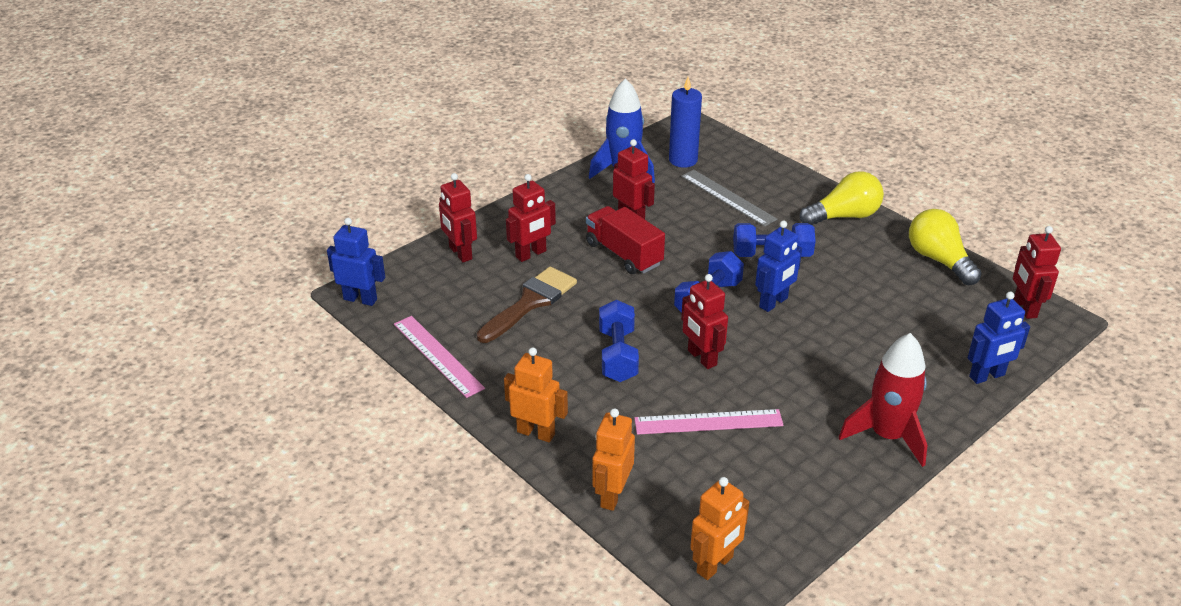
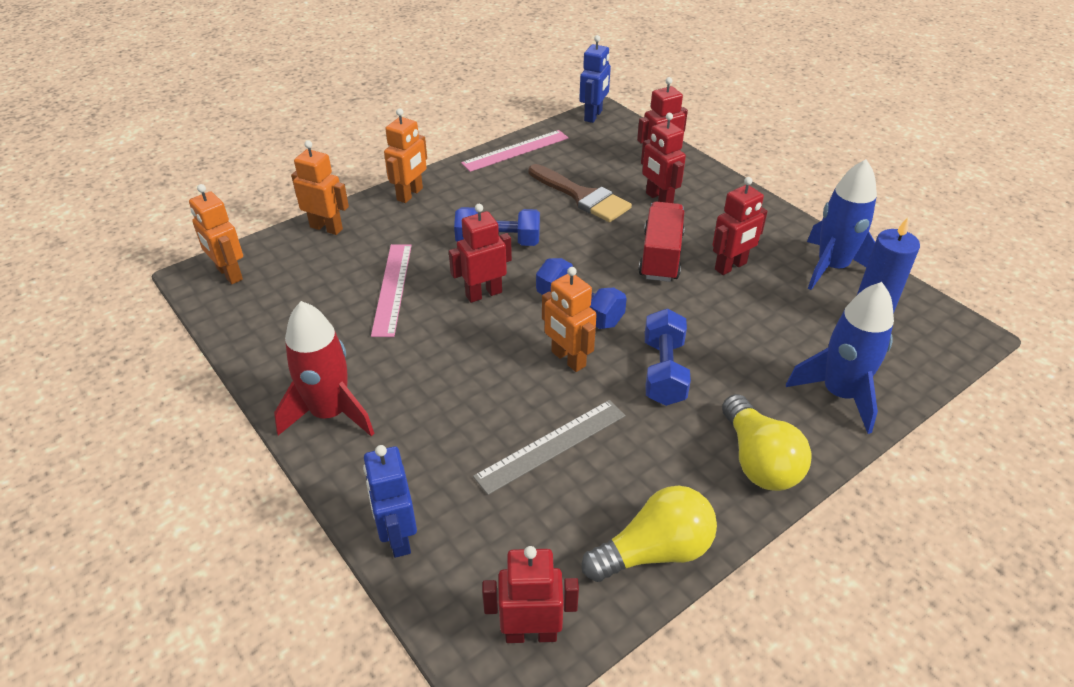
camera: 95 degrees right, 5 degrees up
(624, 254) = (661, 256): red truck -> red truck turned 45 degrees counterclockwise
(727, 197) = (787, 349): grey ruler -> grey ruler (551, 445)
(768, 180) = (839, 394): none -> blue rocket
(773, 303) = (568, 359): blue robot -> orange robot

